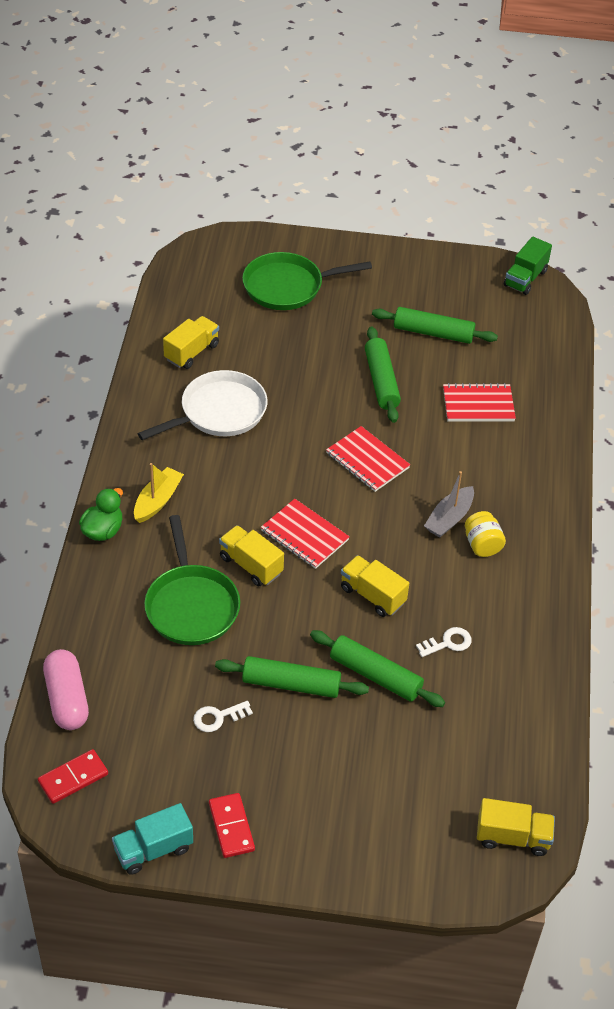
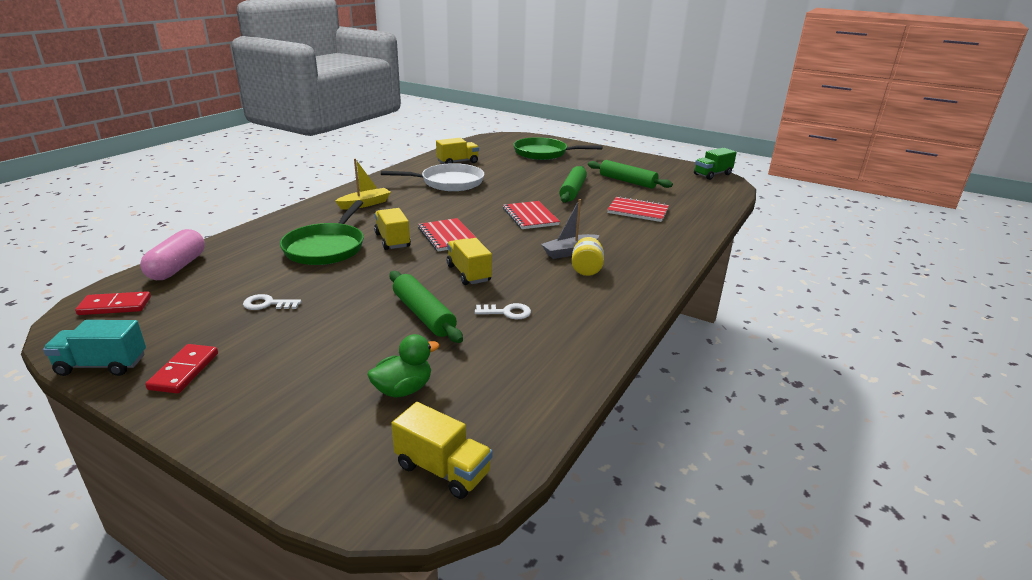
camera: 25 degrees right, 20 degrees down
(103, 530) = (314, 207): green duck -> green duck (403, 389)
(291, 684) = (348, 302): green rolling pin -> none

